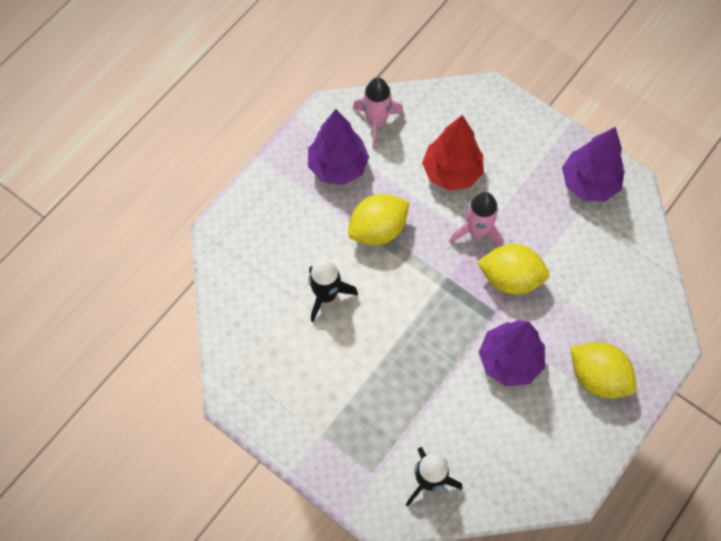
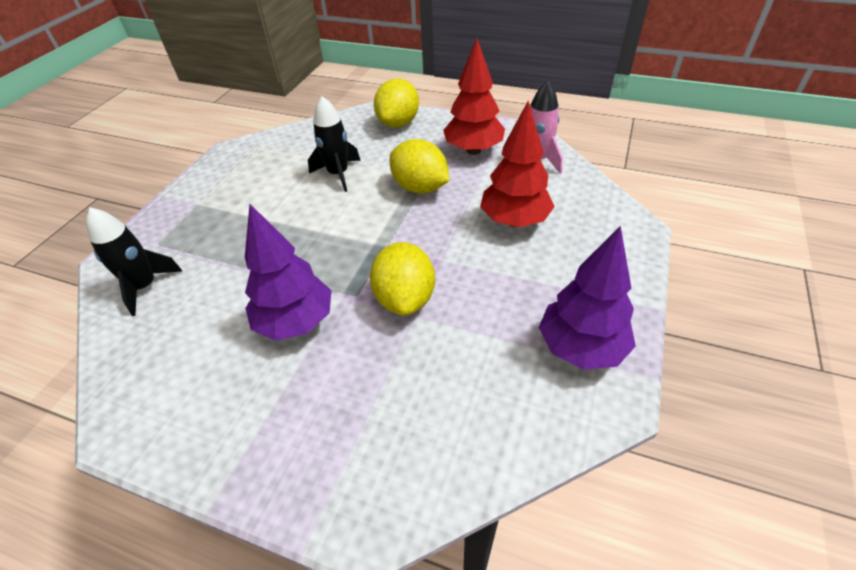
camera: 75 degrees right, 20 degrees down
(338, 166) = (473, 150): purple tree -> red tree
(477, 231) = (453, 256): pink rocket -> none
(597, 377) = (288, 424): yellow lemon -> yellow lemon (398, 123)

